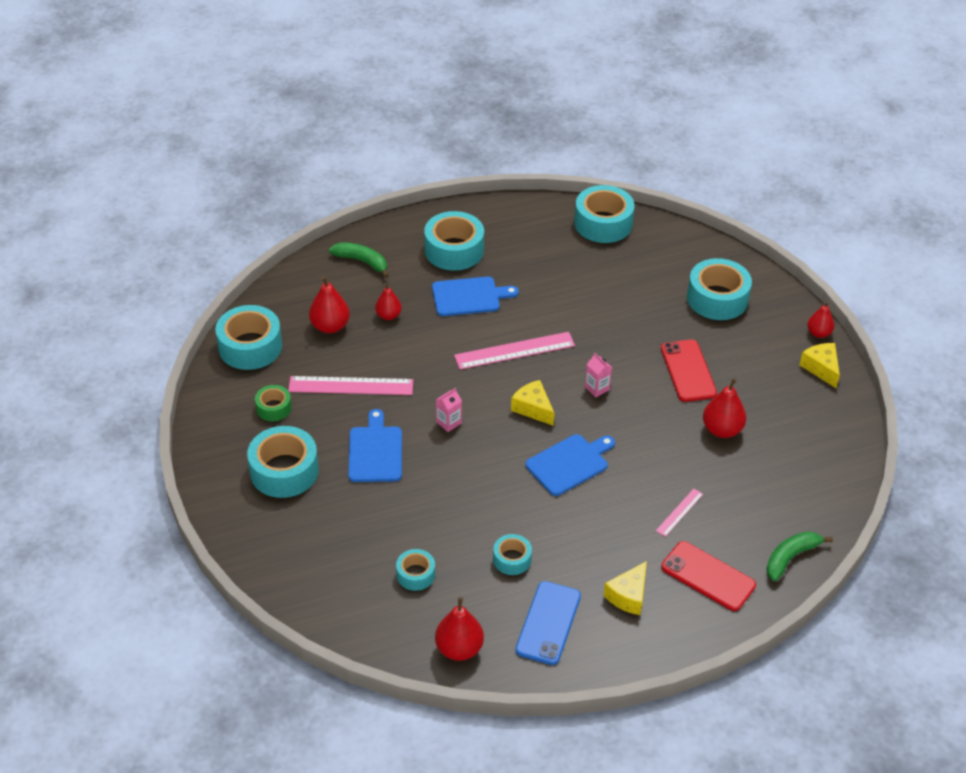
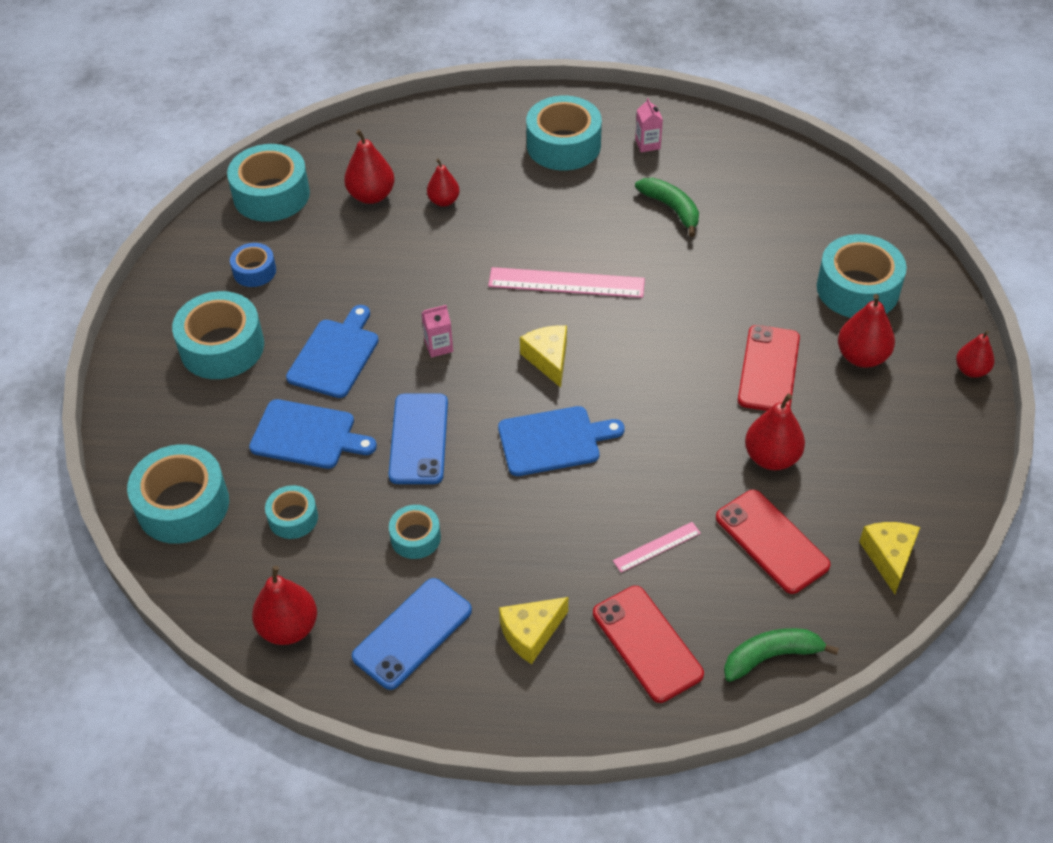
camera: 25 degrees right, 5 degrees up
(274, 408) = (254, 271): green tape -> blue tape
(351, 386) = (353, 270): pink ruler -> none
(362, 261) = (450, 131): green banana -> green banana (671, 209)
(469, 297) = (549, 204): blue cutting board -> blue cutting board (307, 435)
(473, 492) = (419, 439): none -> blue phone
(597, 388) = (640, 357): pink carton -> pink carton (647, 144)
(603, 223) = (762, 159): turquoise tape -> turquoise tape (183, 505)
(744, 344) = (861, 357): none -> red pear
(751, 484) = (771, 541): none -> red phone
(821, 368) = (950, 417): yellow cheese -> yellow cheese (889, 557)

